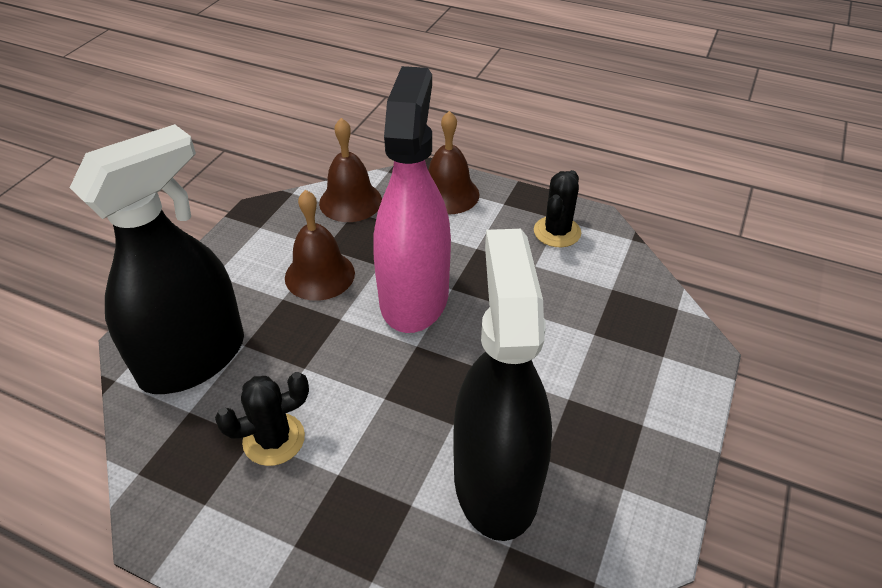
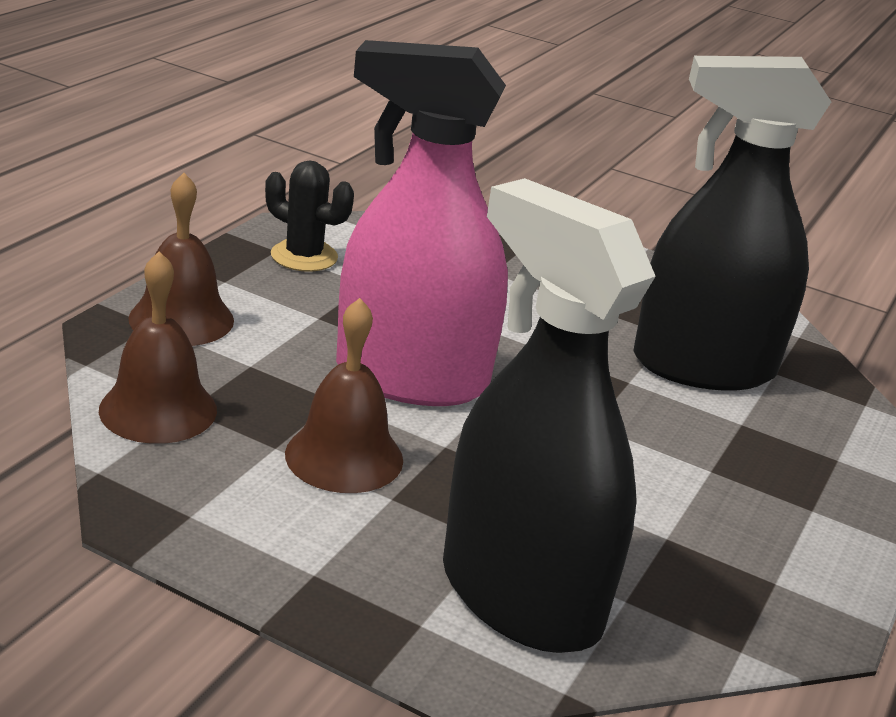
camera: 90 degrees left, 15 degrees down
(274, 439) = (667, 518): black cactus -> none

